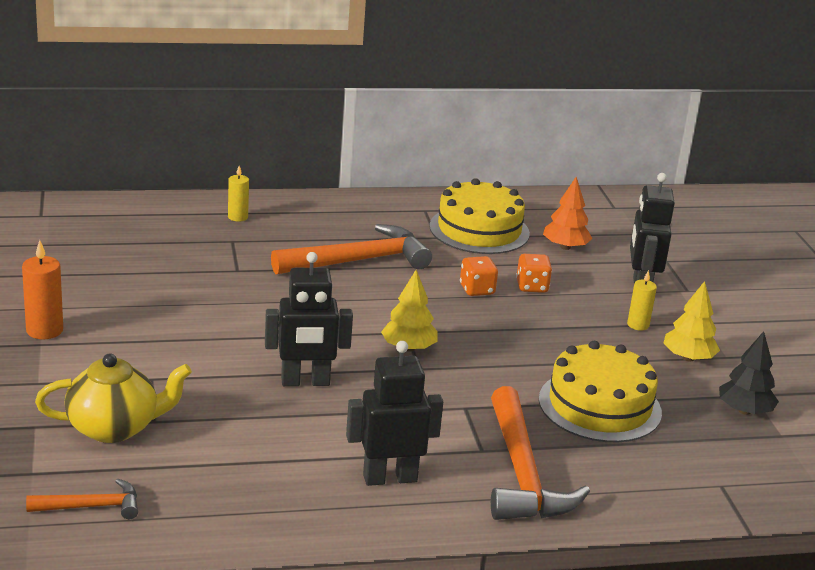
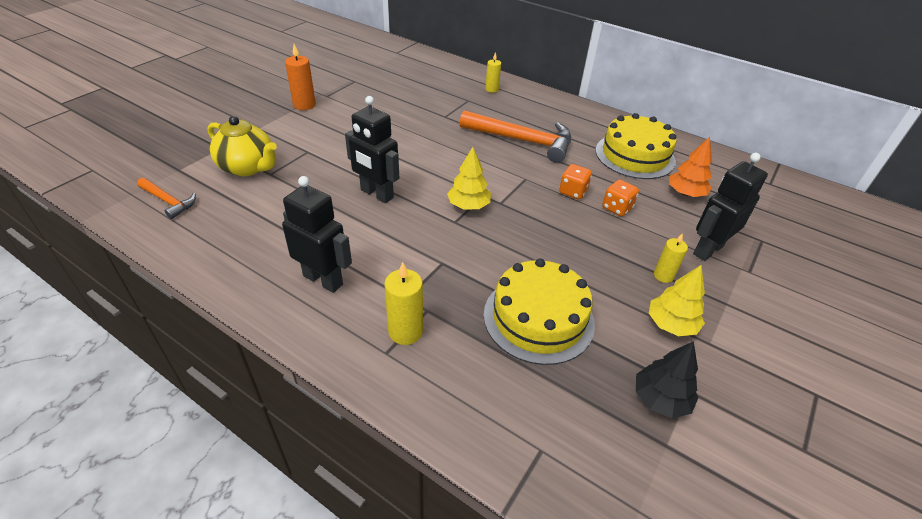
camera: 45 degrees right, 15 degrees up
(522, 473) = (405, 331): orange hammer -> yellow candle

